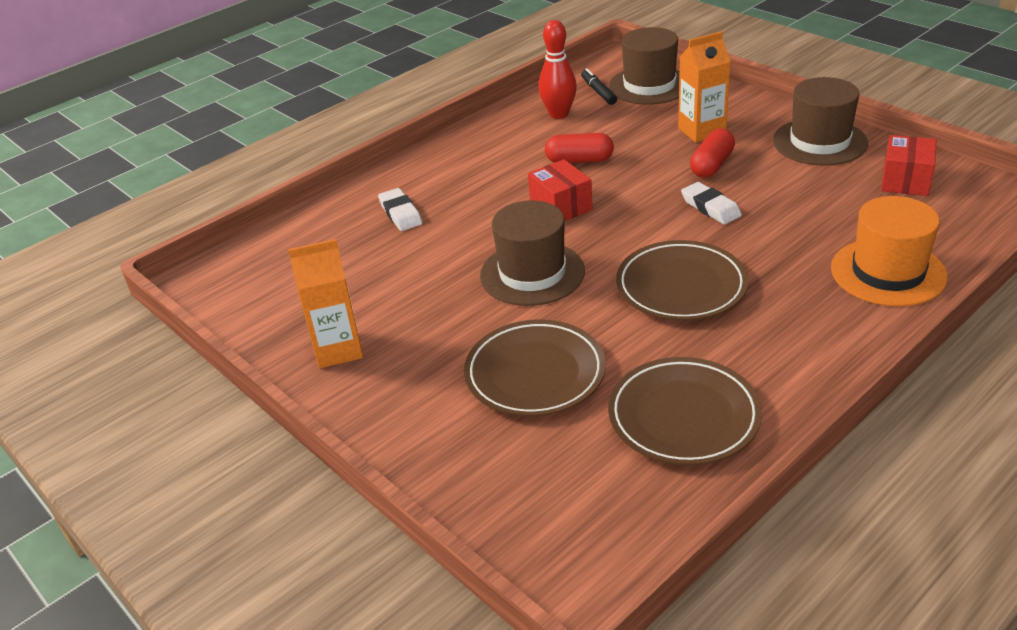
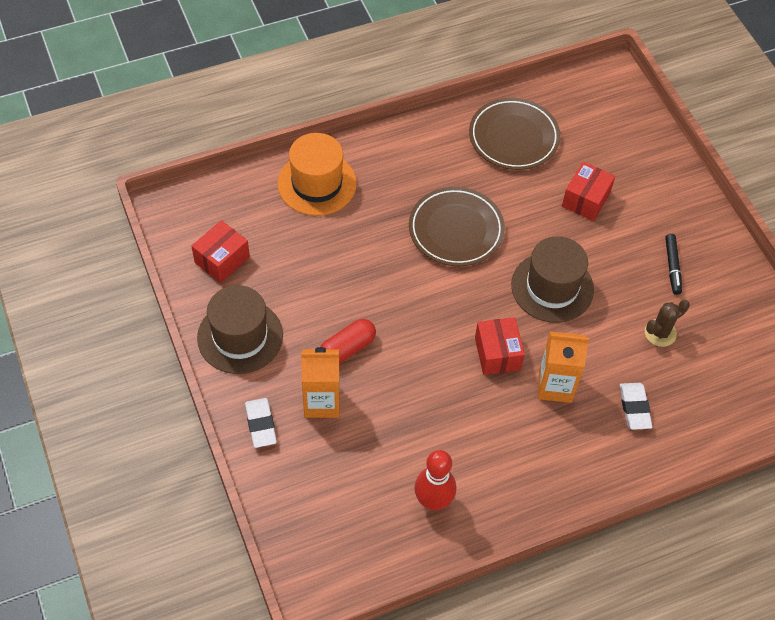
camera: 165 degrees left, 20 degrees up
(338, 349) = (711, 273): orange carton -> orange carton (555, 386)
(389, 275) = (660, 333): none -> brown cactus
(535, 373) = (586, 200): brown plate -> red box
(579, 160) = (451, 411): red capsule -> none
(598, 92) = (373, 525): black marker -> black marker (672, 267)
(649, 85) = (317, 509): brown hat -> none
(710, 207) = (384, 298): white eraser -> white eraser (260, 424)

